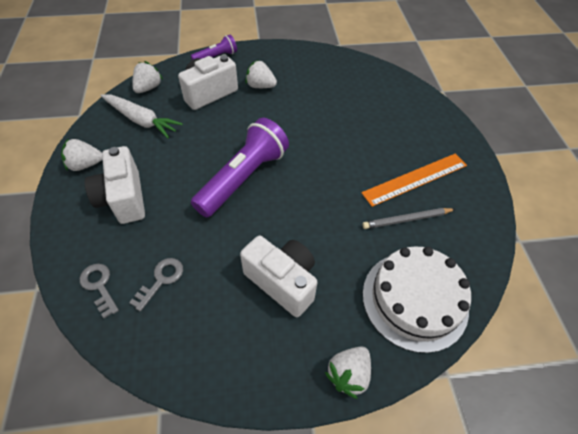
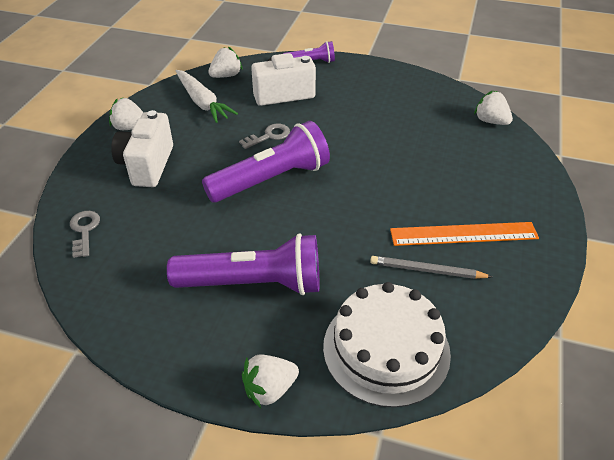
camera: 25 degrees right, 10 degrees down
(161, 280) = (140, 244): grey key -> grey key (269, 136)
(260, 86) = (341, 99): white strawberry -> white strawberry (490, 121)
(282, 281) = (254, 283): white camera -> purple flashlight

